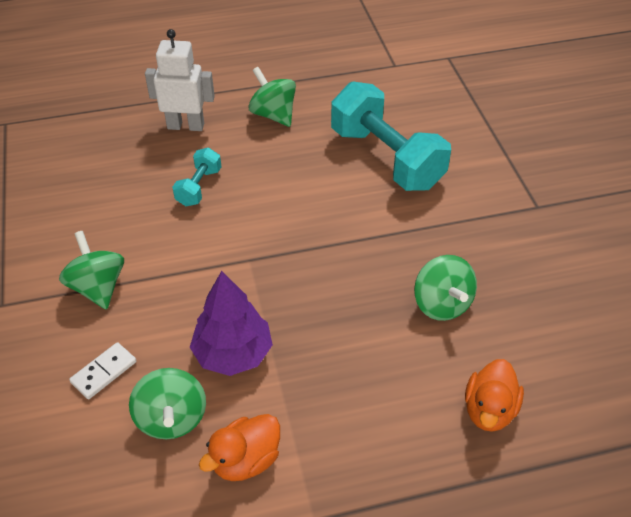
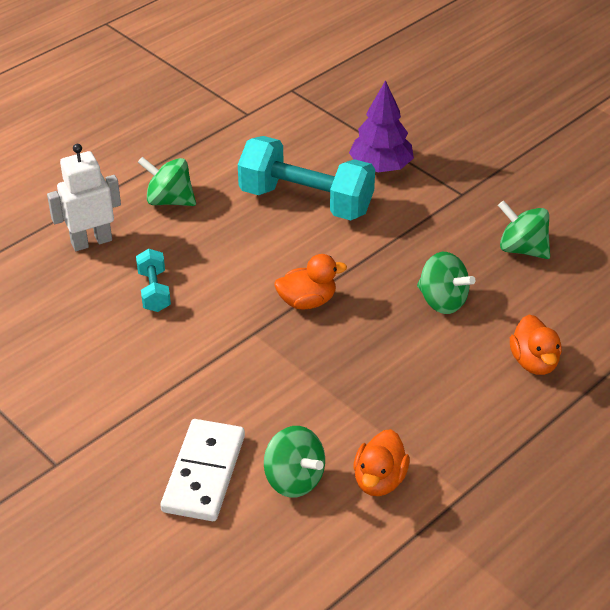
camera: 30 degrees left, 5 degrees down
(98, 287) = (135, 412): green spinning top -> green spinning top (522, 249)
(104, 372) = (204, 473): white domino -> white domino, size x1.87
(233, 353) = (303, 410): purple tree -> purple tree (381, 167)
(317, 250) = (307, 301): none -> orange duck

